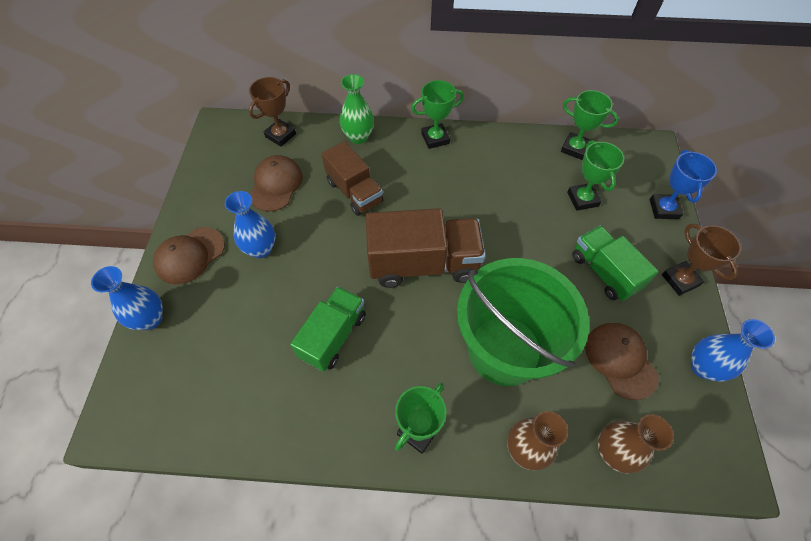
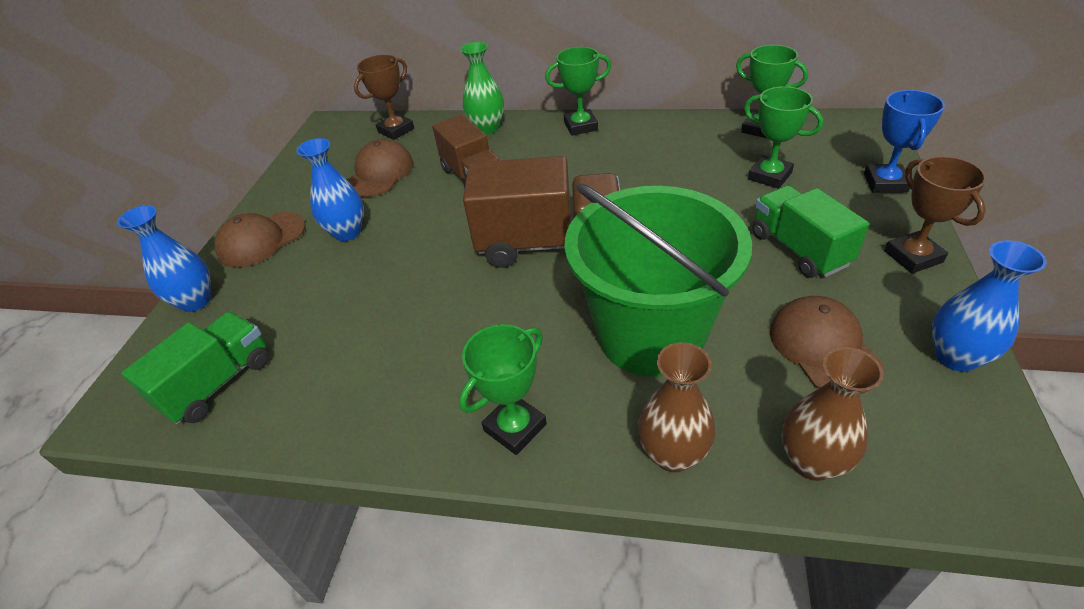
camera: 10 degrees right, 15 degrees down
(333, 336) = (417, 318): green truck -> green truck (218, 383)
(582, 199) = (770, 176): green trophy -> green trophy turned 45 degrees counterclockwise

